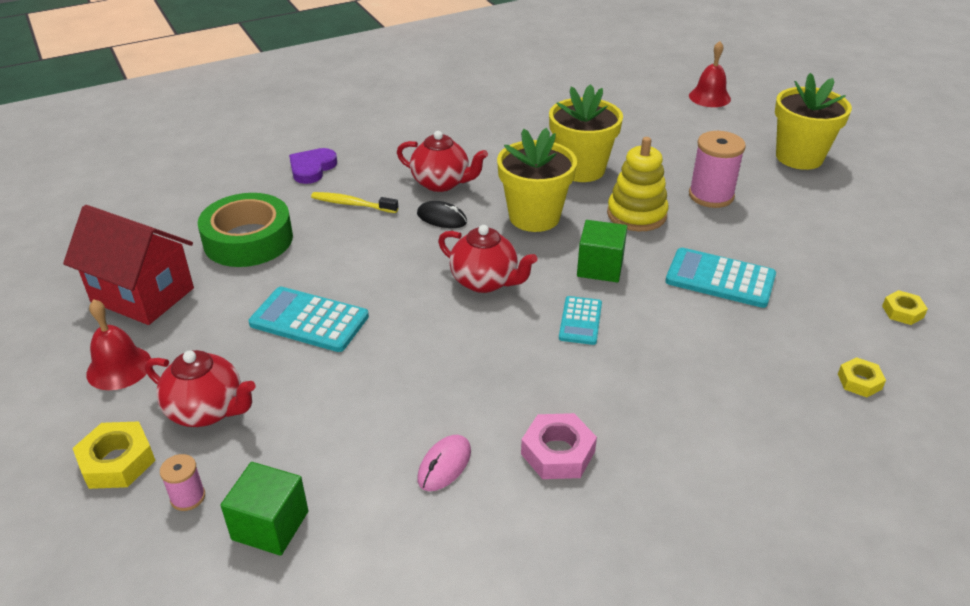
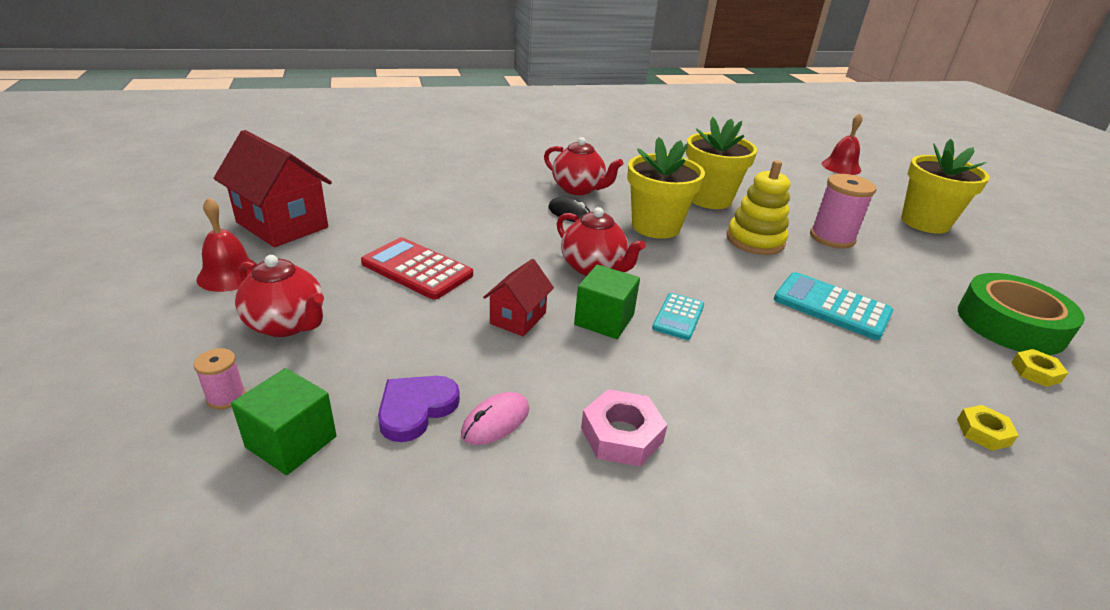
camera: 10 degrees right, 5 degrees down
(117, 461) = (180, 351): yellow nut -> none
(248, 240) = (393, 201): green tape -> green tape (1010, 324)
(309, 320) = (417, 269): turquoise calculator -> red calculator
(312, 168) = (470, 162): purple heart -> purple heart (416, 409)
(352, 204) = (493, 191): yellow toothbrush -> none
(429, 355) = (518, 318): none -> red house
(600, 267) = (709, 276): green cube -> green cube (604, 320)

